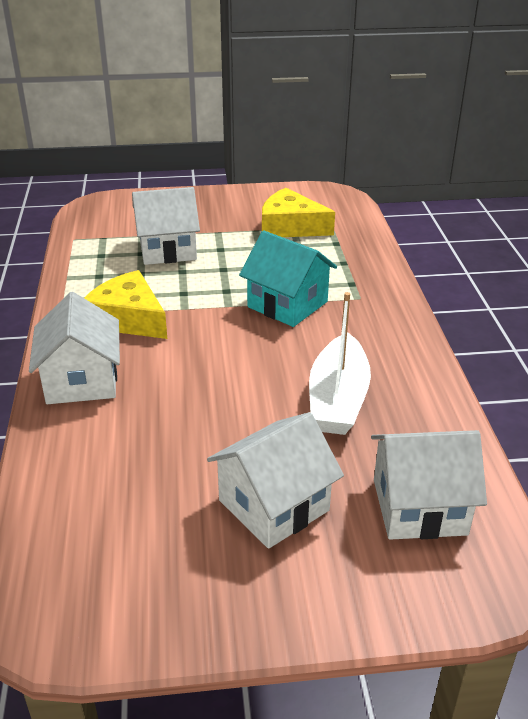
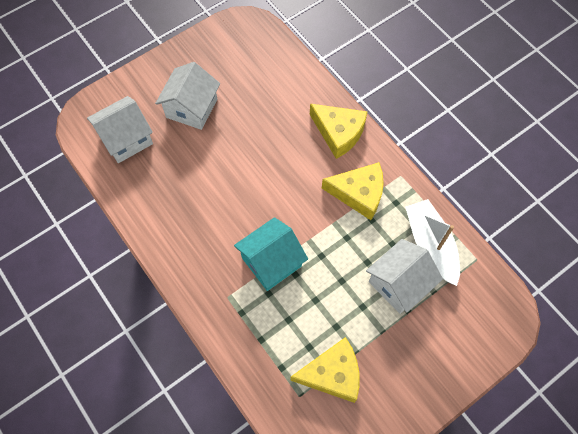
camera: 150 degrees right, 30 degrees up
(81, 380) = (339, 133): white house -> yellow cheese
(287, 304) = (271, 262): turquoise house -> turquoise house turned 45 degrees counterclockwise
(338, 399) = (195, 189): white boat -> white boat (430, 245)

